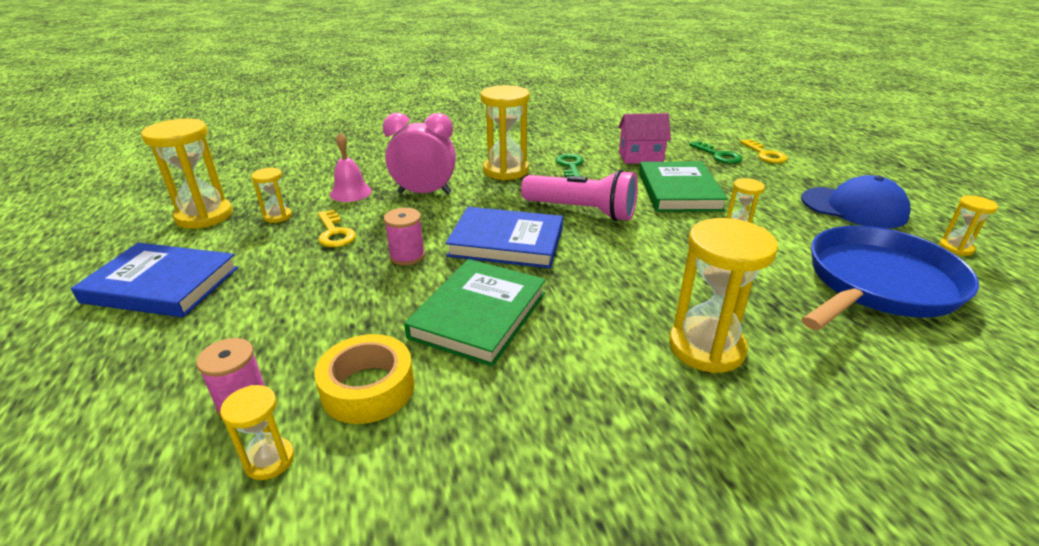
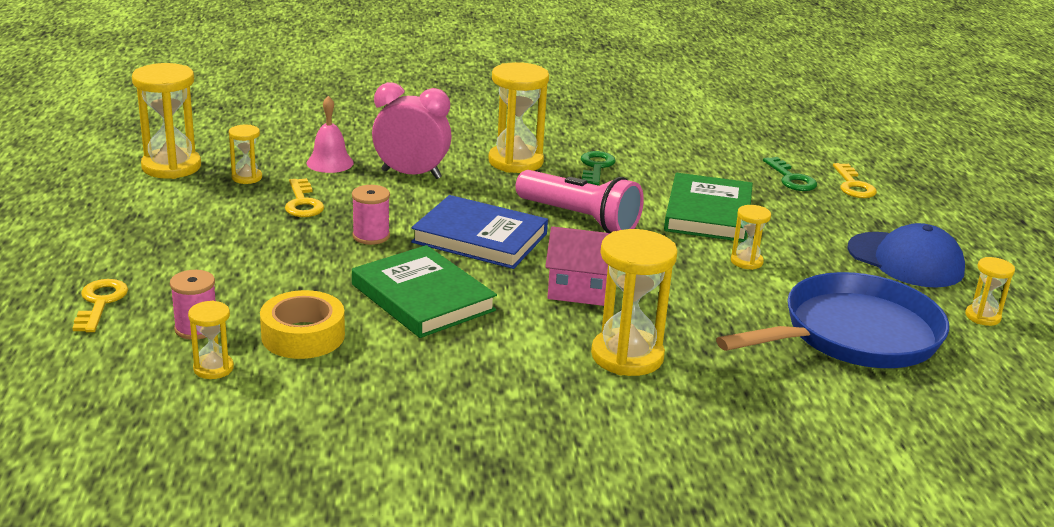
camera: 10 degrees right, 5 degrees down
(125, 387) = (100, 303): none -> yellow key
(162, 285) = (129, 227): blue book -> none
(479, 315) = (423, 297): green book -> green book turned 75 degrees counterclockwise
(640, 157) = (690, 168): pink house -> pink house (580, 291)

